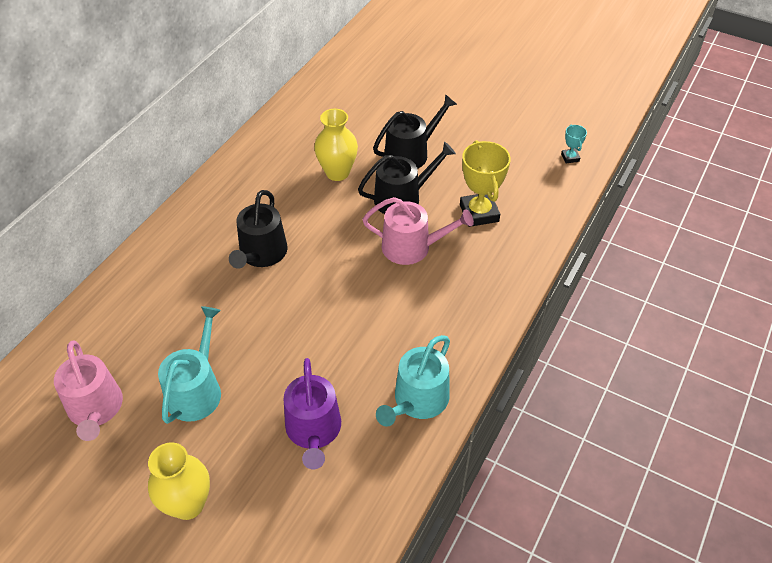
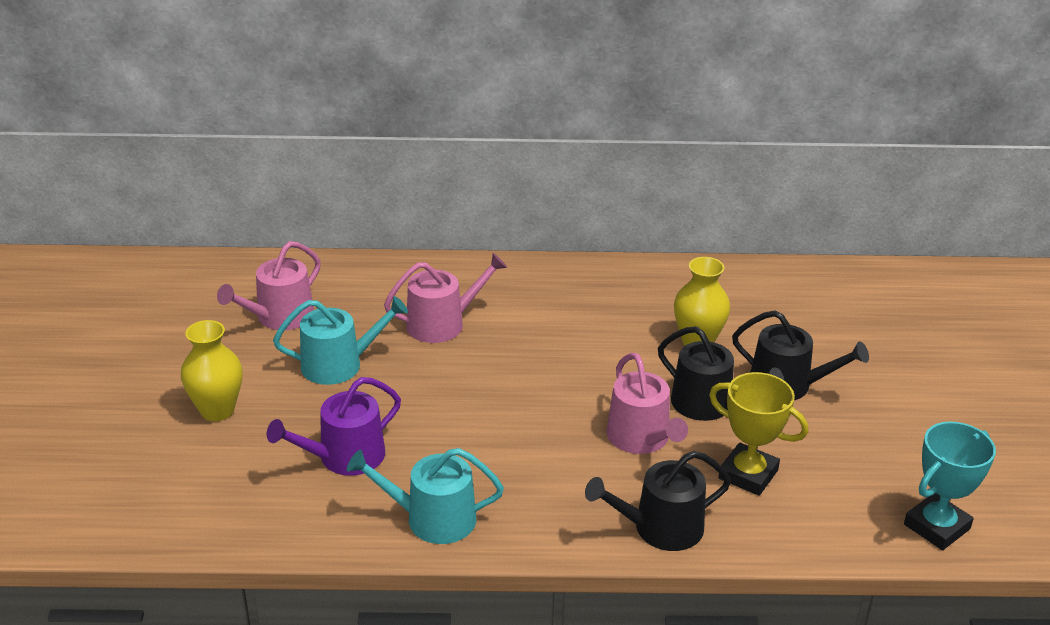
camera: 60 degrees right, 15 degrees down
(200, 301) = (442, 323): none -> pink watering can
(261, 254) = (533, 336): black watering can -> black watering can (660, 528)
(479, 213) = (748, 474): yellow trophy -> yellow trophy turned 75 degrees clockwise
(570, 157) = (936, 527): turquoise trophy -> turquoise trophy, size x2.07

